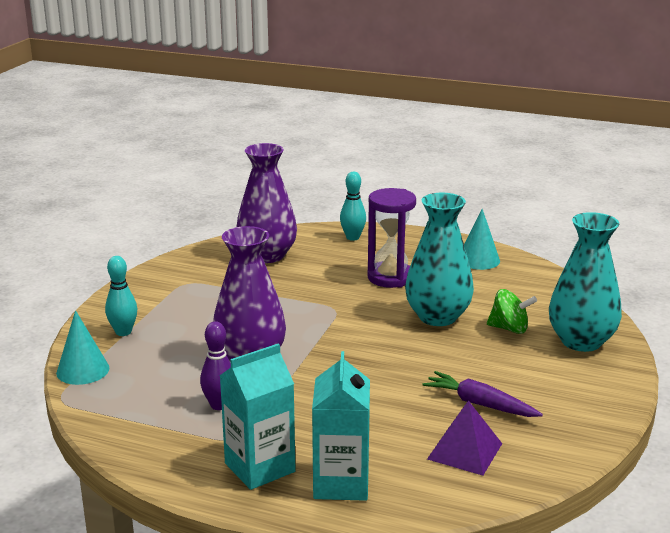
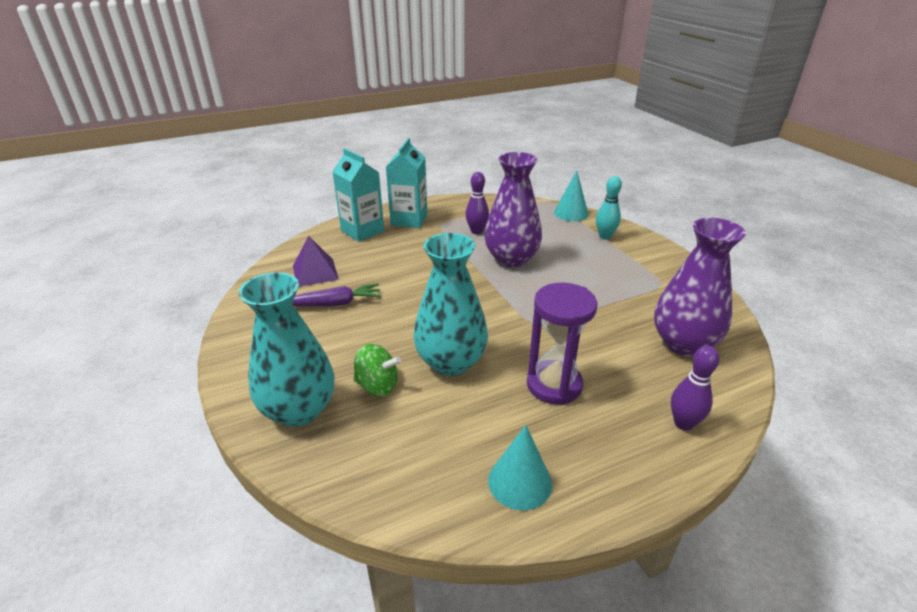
camera: 135 degrees right, 10 degrees up
(352, 237) = (683, 423): turquoise bowling pin -> purple bowling pin
(509, 329) = (377, 386): green spinning top -> green spinning top turned 135 degrees counterclockwise

